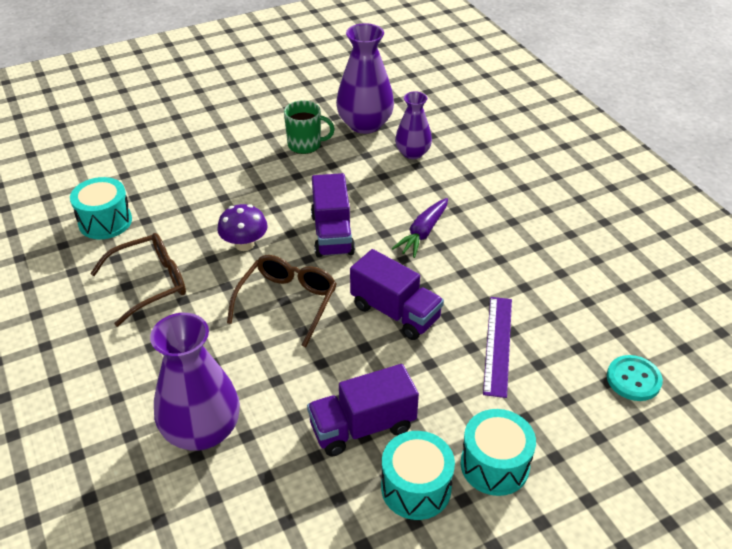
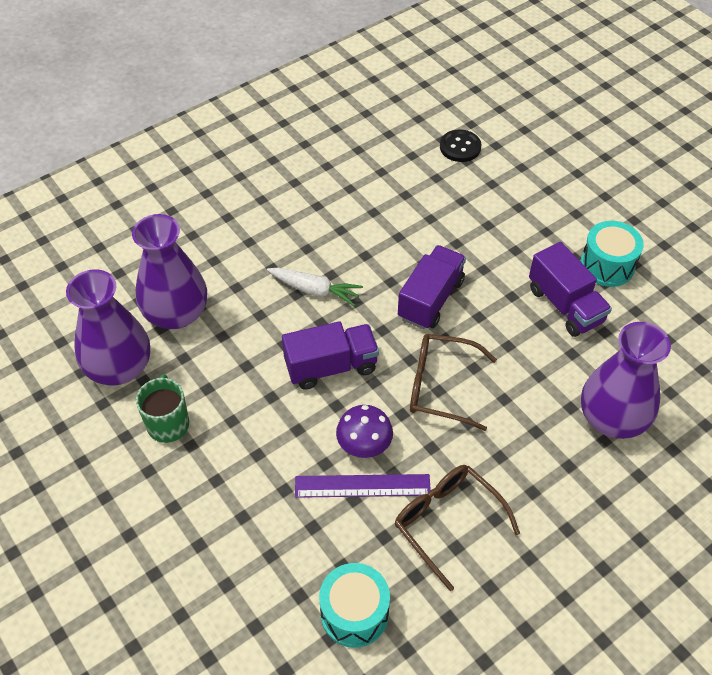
camera: 100 degrees left, 10 degrees up
(412, 153) = (176, 313): purple vase -> purple vase, size x1.63
(423, 233) = (314, 290): purple carrot -> white carrot
(494, 465) = (569, 222): turquoise drum -> none
(497, 345) = (449, 226): purple ruler -> purple ruler (362, 486)
(633, 379) = (460, 147): turquoise button -> black button

